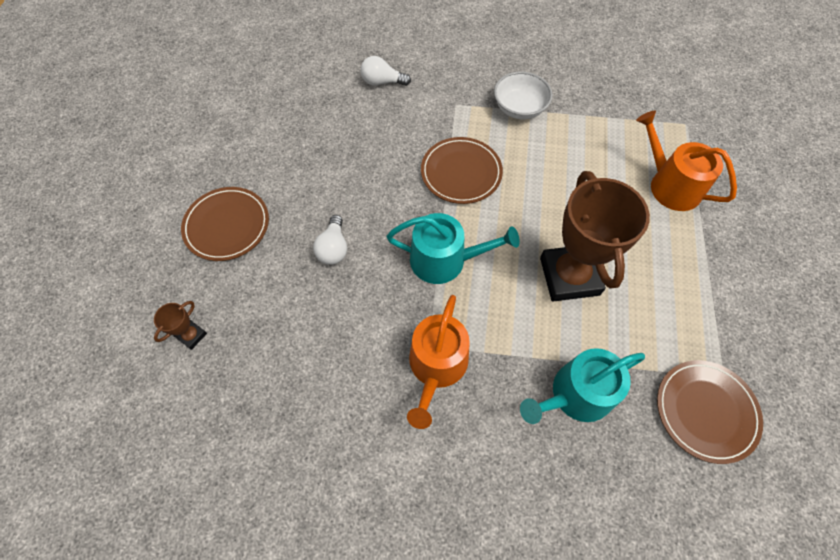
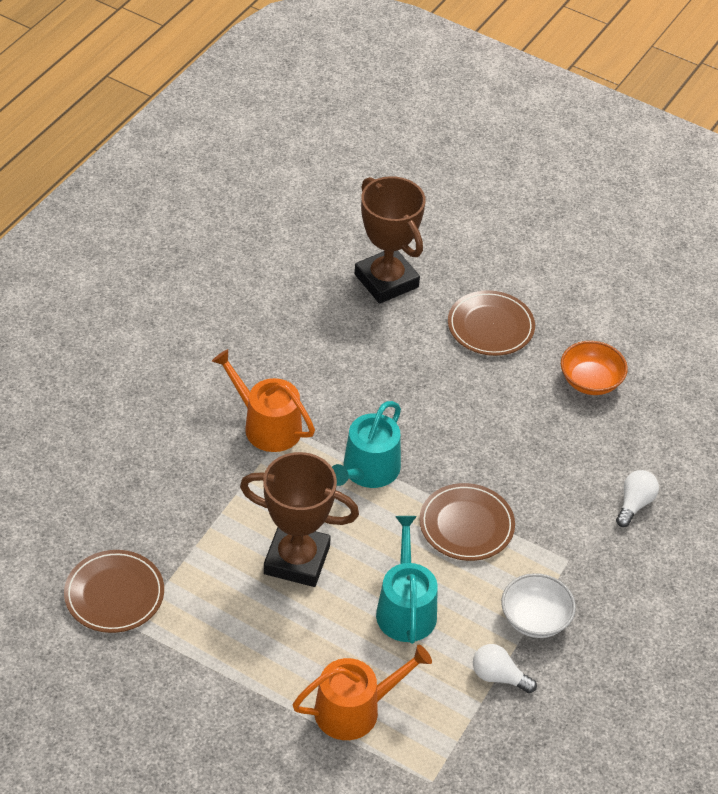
camera: 110 degrees right, 15 degrees down
(191, 335) = (386, 281): brown trophy -> brown trophy, size x2.42
(267, 138) = (590, 381): none -> orange bowl
(333, 248) = (425, 394): white light bulb -> white light bulb (499, 677)
(575, 395) = (185, 509): turquoise watering can -> turquoise watering can (405, 608)

